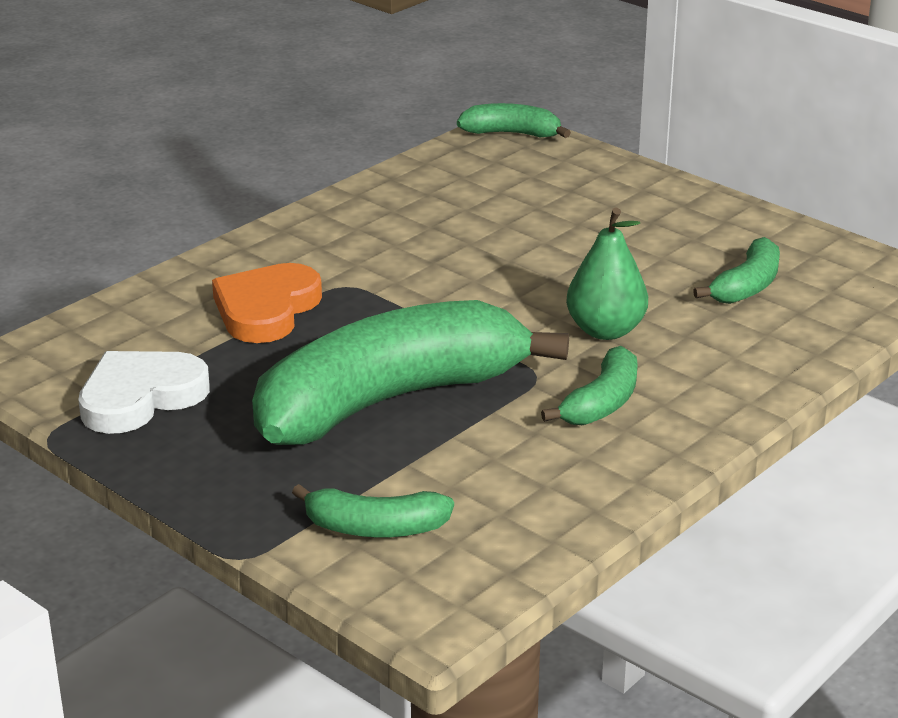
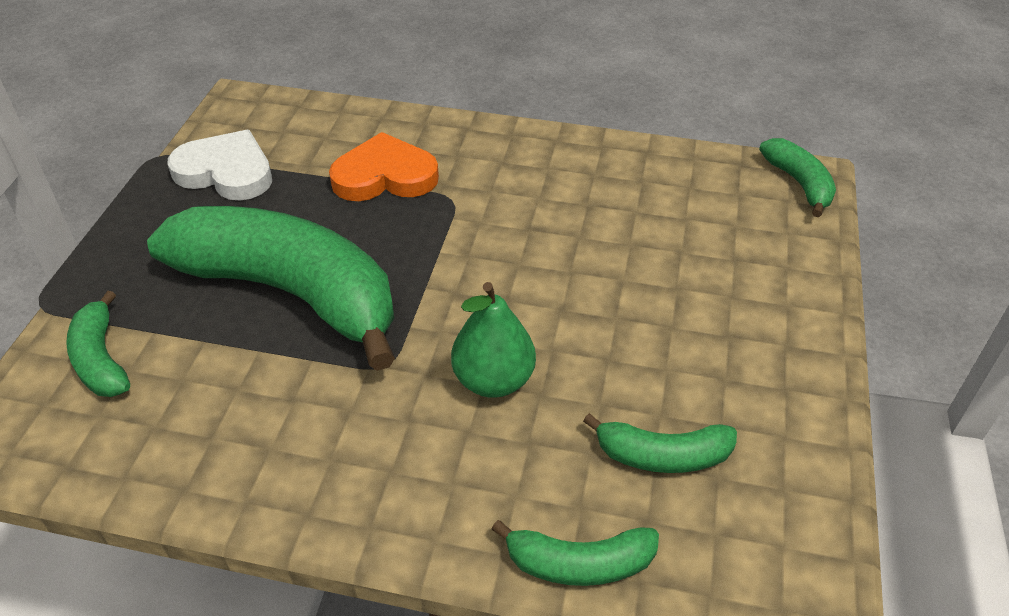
camera: 60 degrees right, 15 degrees up
(602, 403) = (364, 426): green banana -> green banana (579, 563)

